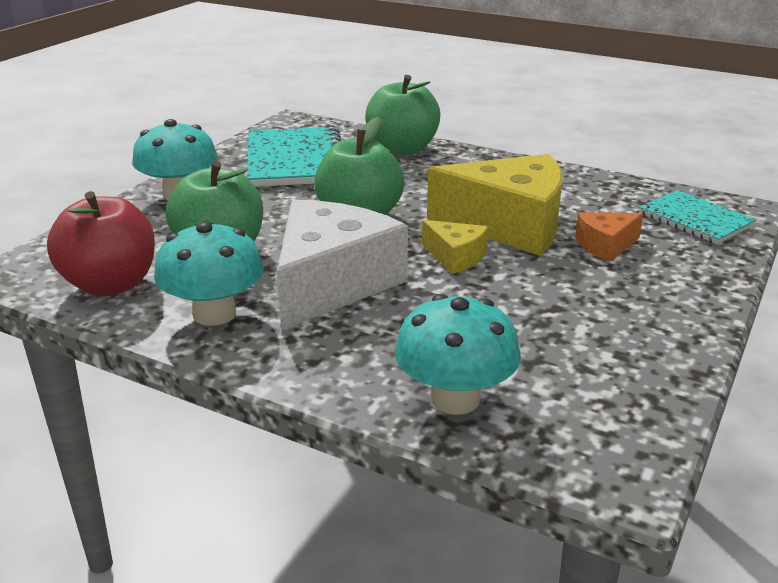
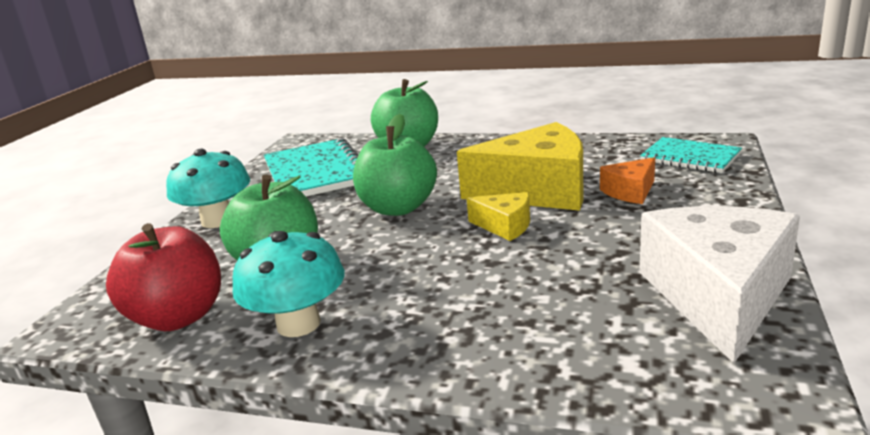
camera: 10 degrees left, 5 degrees down
(331, 283) = (401, 272): white cheese -> white cheese (718, 296)
(455, 399) = (579, 356): turquoise mushroom -> none

